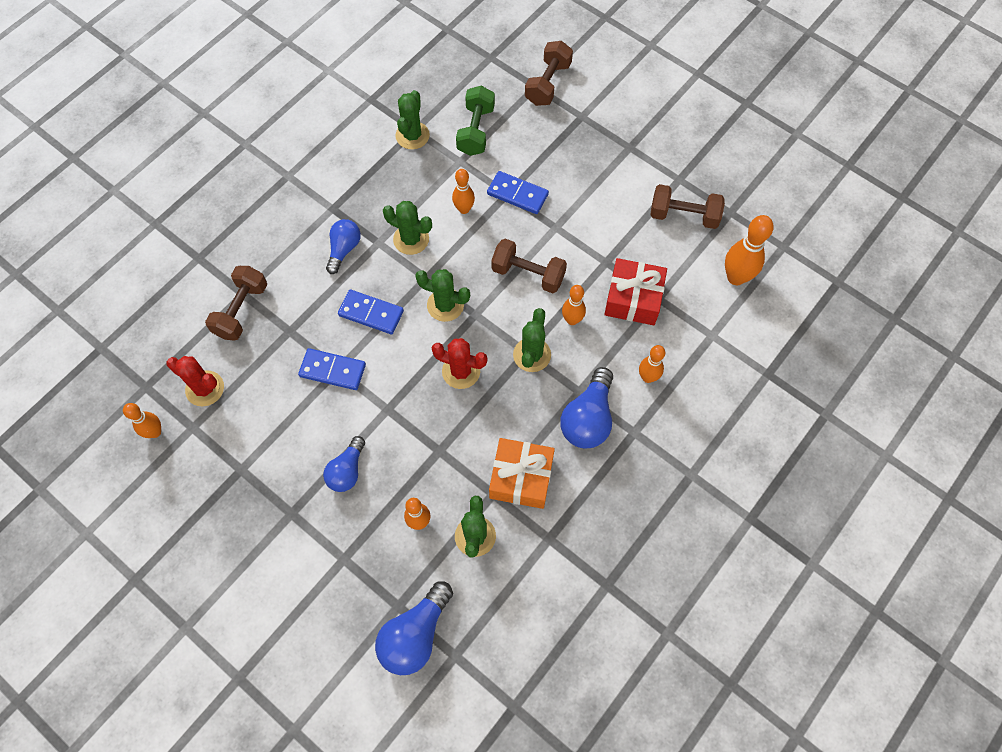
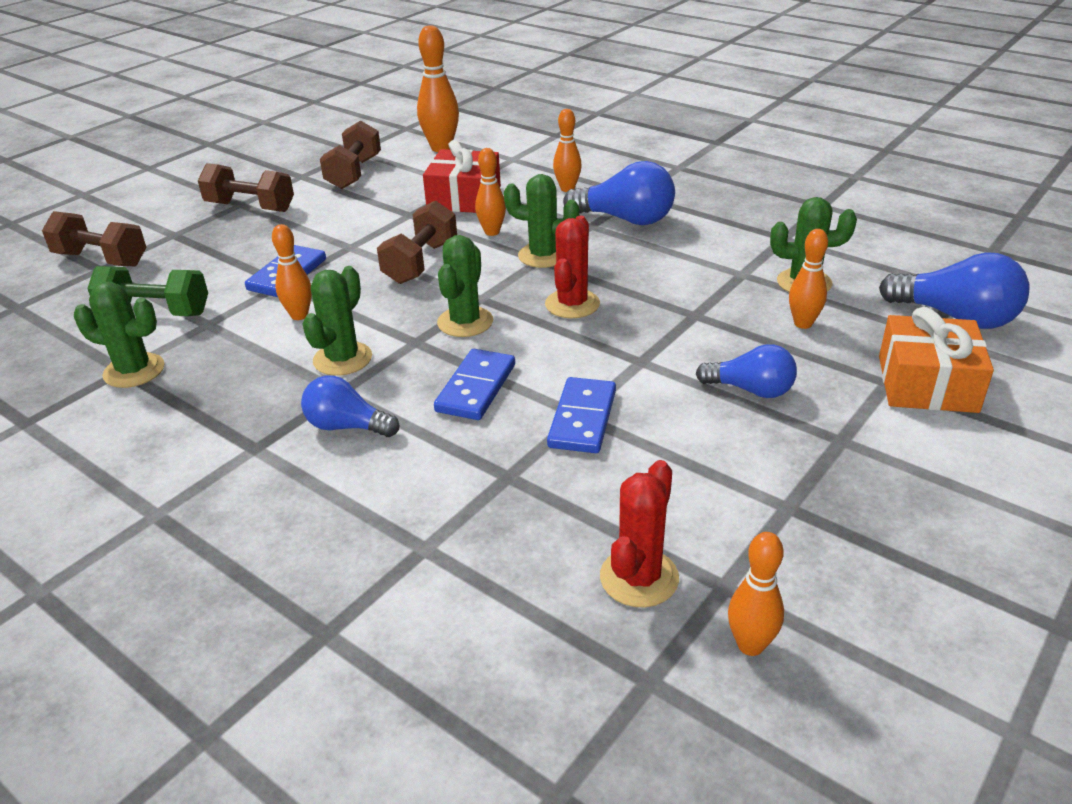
camera: 90 degrees left, 30 degrees down
(241, 310) = (463, 545): brown dumbbell -> brown dumbbell (250, 207)
(521, 478) = (714, 256): orange gift -> orange gift (927, 384)

